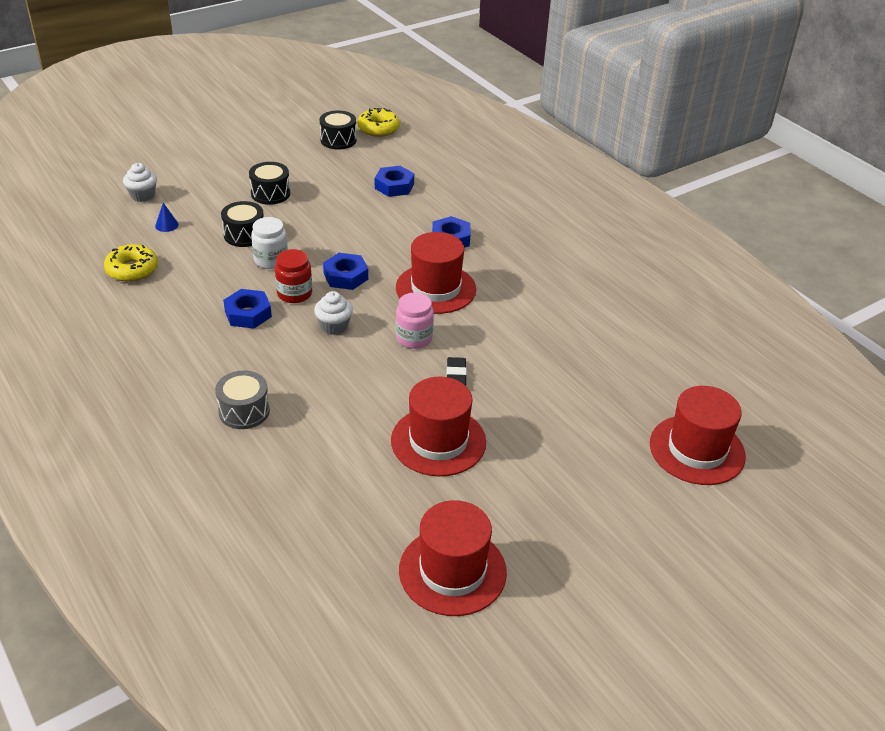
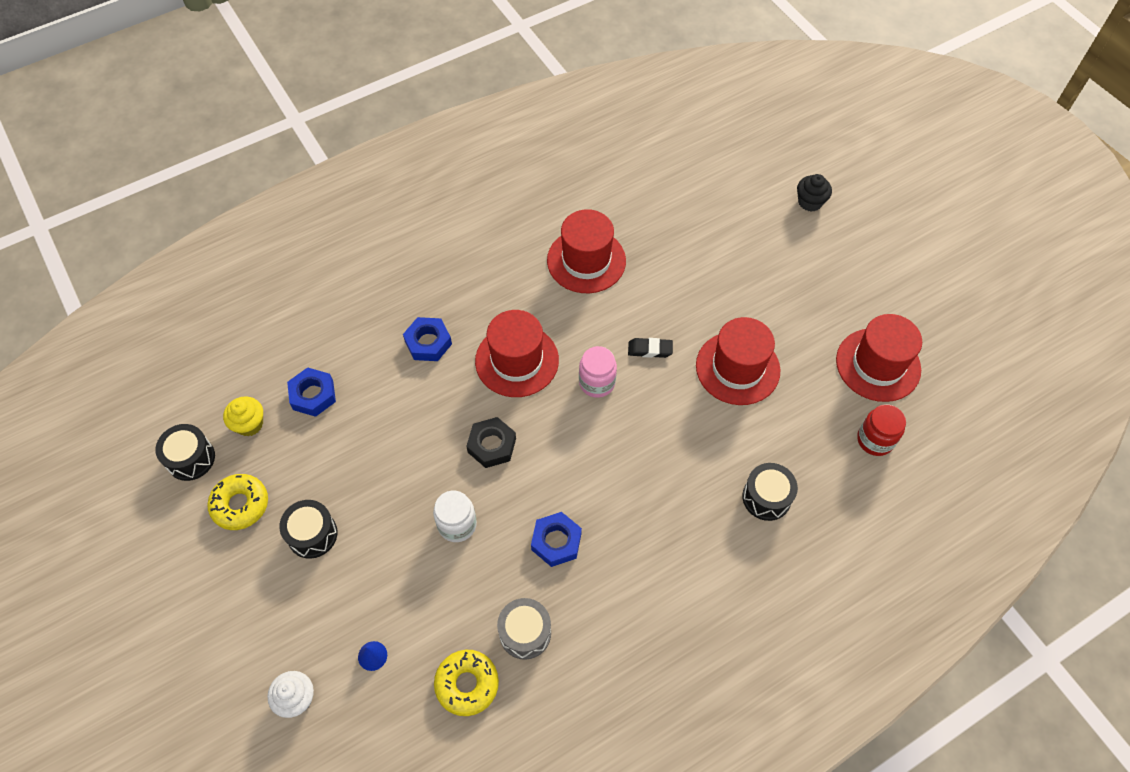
camera: 85 degrees left, 20 degrees up
(244, 235) = (402, 558): black drum -> black drum (766, 497)
(244, 411) = (709, 533): grey drum -> grey drum (525, 633)
(294, 294) = (521, 496): red jar -> red jar (875, 440)
(334, 326) = (578, 455): white cupcake -> none
(346, 276) = (492, 445): blue nut -> black nut
(367, 161) = (249, 424): none -> yellow cupcake
(378, 128) = (169, 411): yellow donut -> yellow donut (240, 505)
(697, 450) = (733, 189): red hat -> red hat (586, 261)
(699, 523) = (810, 202): none -> black cupcake

